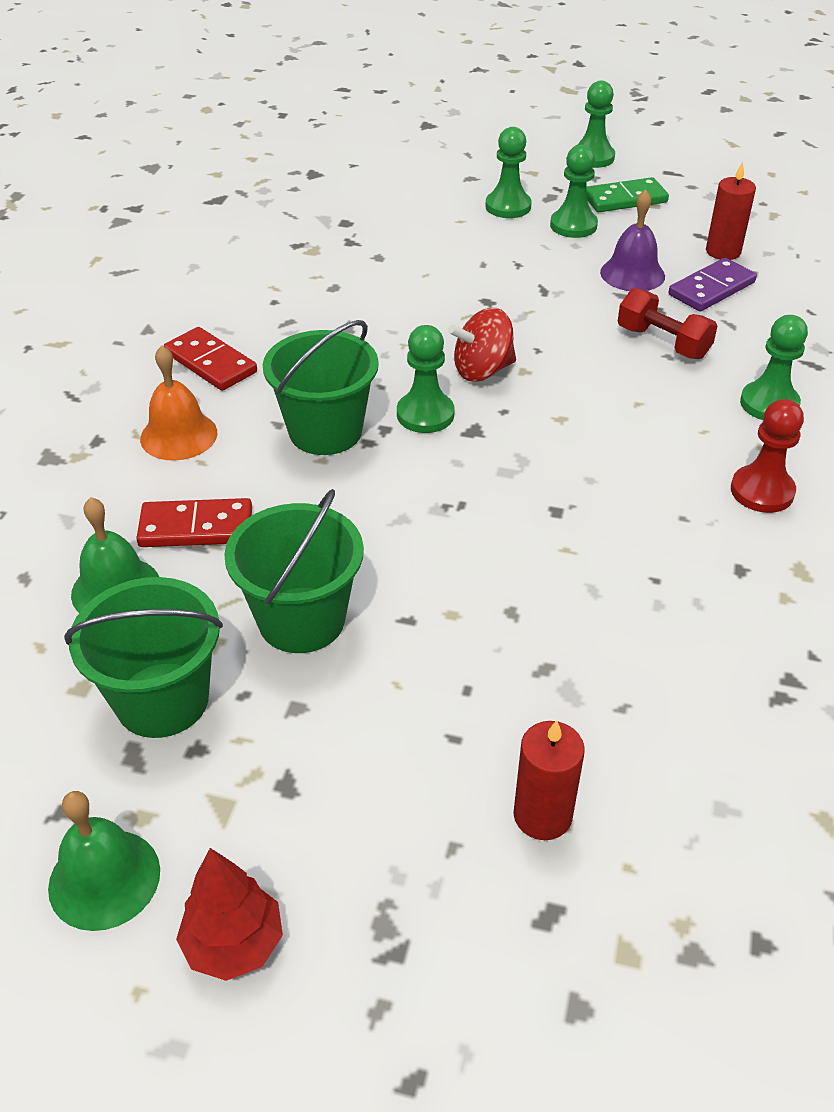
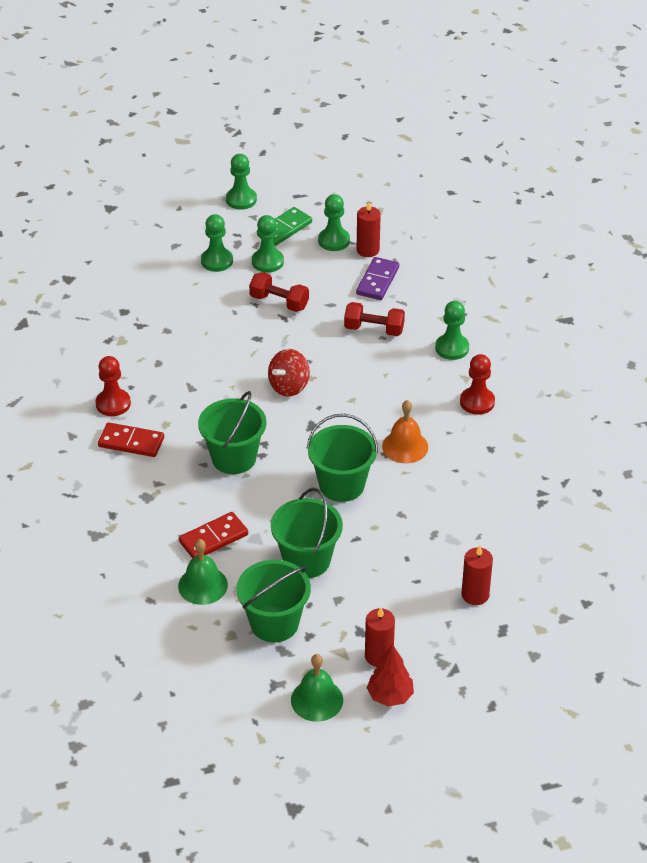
camera: 30 degrees left, 0 degrees up
(179, 435) = (155, 493): orange bell -> orange bell (405, 446)
(233, 312) = (113, 404): none -> red pawn
(279, 849) = (379, 656): none -> red candle
(425, 414) = (279, 426): green pawn -> green pawn (334, 241)
(450, 529) = (342, 485): none -> green bucket
(552, 271) = (279, 302): none -> red dumbbell
(632, 274) = (326, 286): purple bell -> none

